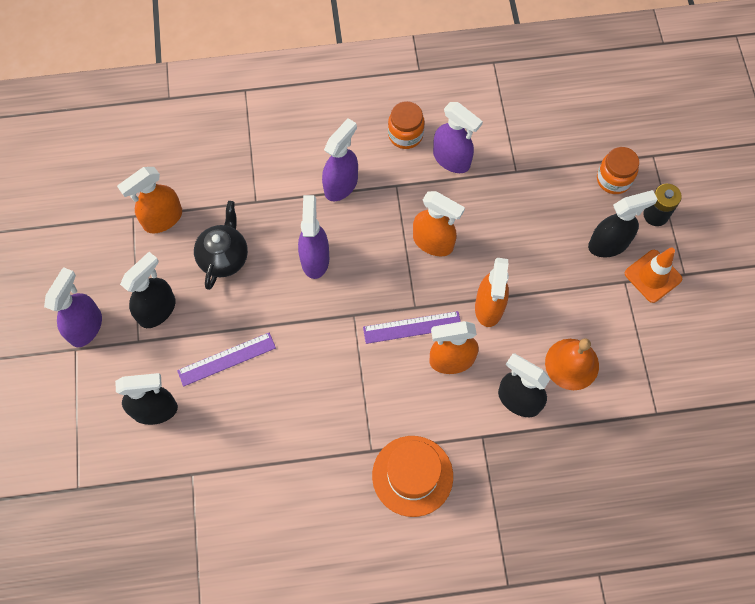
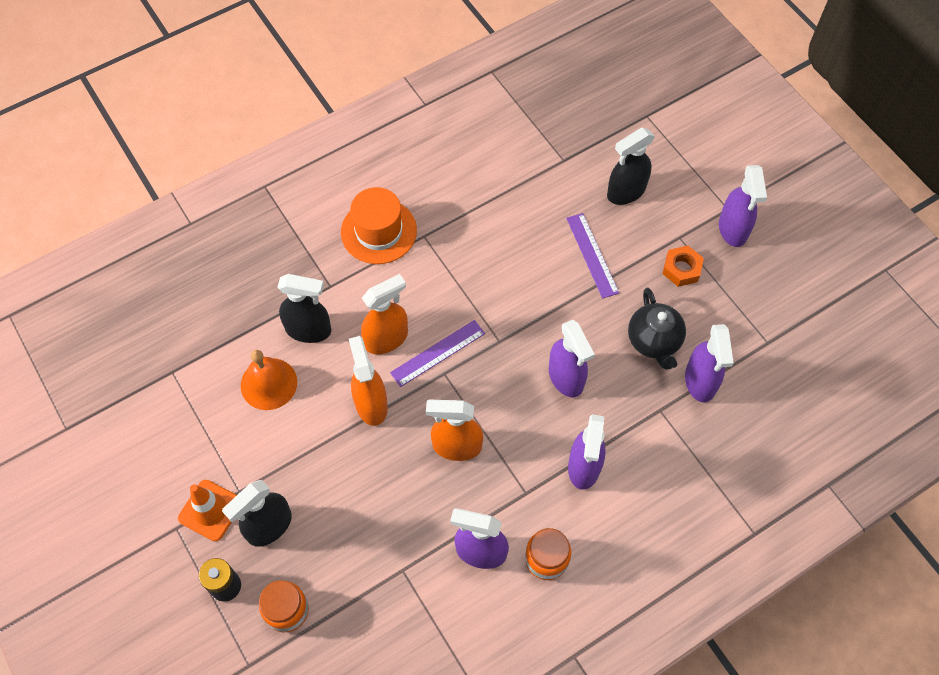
camera: 155 degrees right, 5 degrees down
(157, 310) = (681, 269): black spray bottle -> orange nut
(162, 219) = (737, 352): orange spray bottle -> none
(209, 209) = (700, 381): none -> purple spray bottle
(226, 359) = (592, 255): purple ruler -> purple ruler turned 60 degrees counterclockwise

